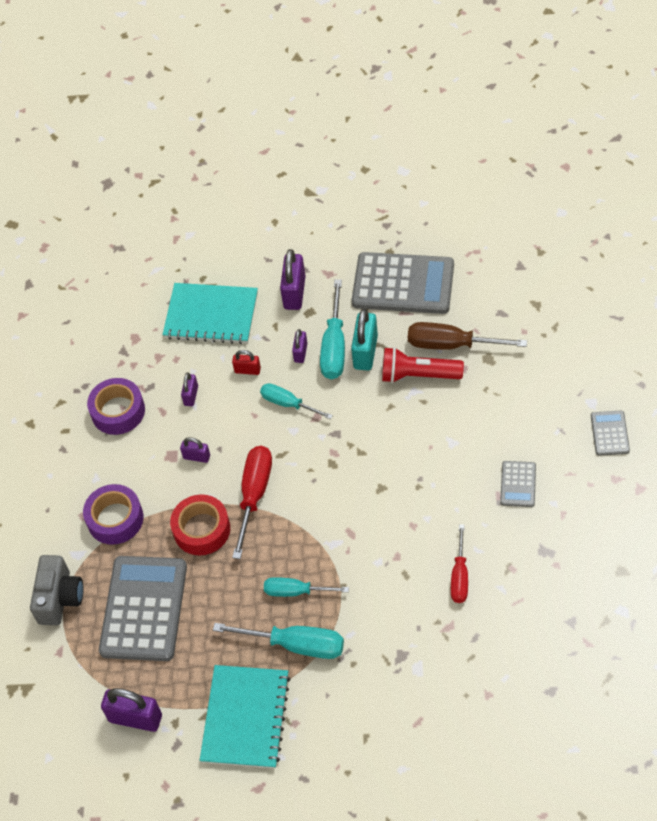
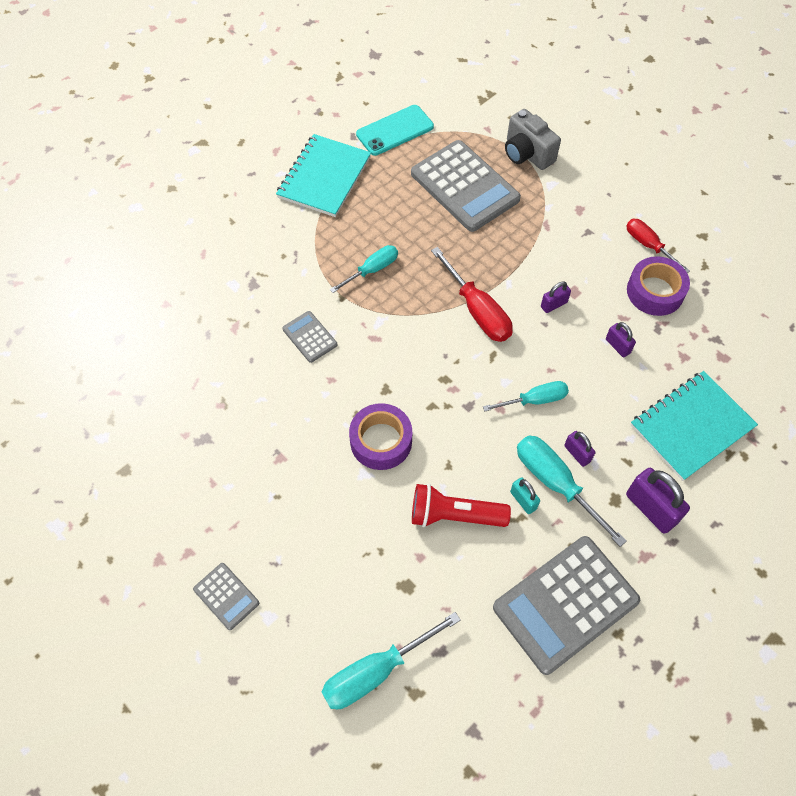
camera: 130 degrees right, 5 degrees up
(115, 519) = (555, 222): purple tape -> purple tape (381, 441)
(135, 718) = (395, 130): purple padlock -> turquoise phone
(202, 529) = (487, 260): red tape -> none
(245, 718) = (324, 177): turquoise notebook -> turquoise notebook turned 60 degrees clockwise
(247, 370) = (601, 402): red padlock -> none
(295, 645) = (336, 238): turquoise screwdriver -> turquoise screwdriver (376, 671)
(365, 352) = (523, 500): turquoise padlock -> turquoise padlock, size x0.56
(418, 375) = (454, 515): red flashlight -> red flashlight turned 135 degrees counterclockwise
(452, 345) = (454, 573): brown screwdriver -> none
(459, 576) = (258, 369): red screwdriver -> red screwdriver (648, 246)
(518, 484) = (273, 479): grey calculator -> grey calculator (310, 337)

